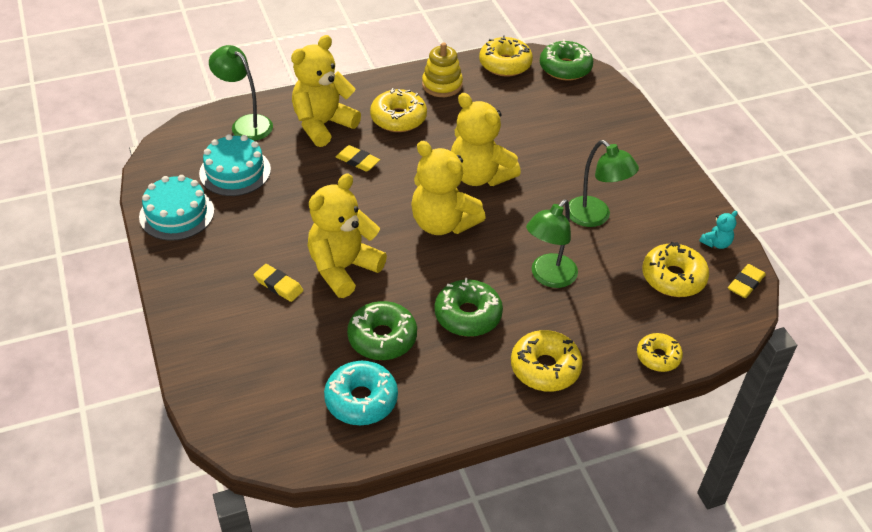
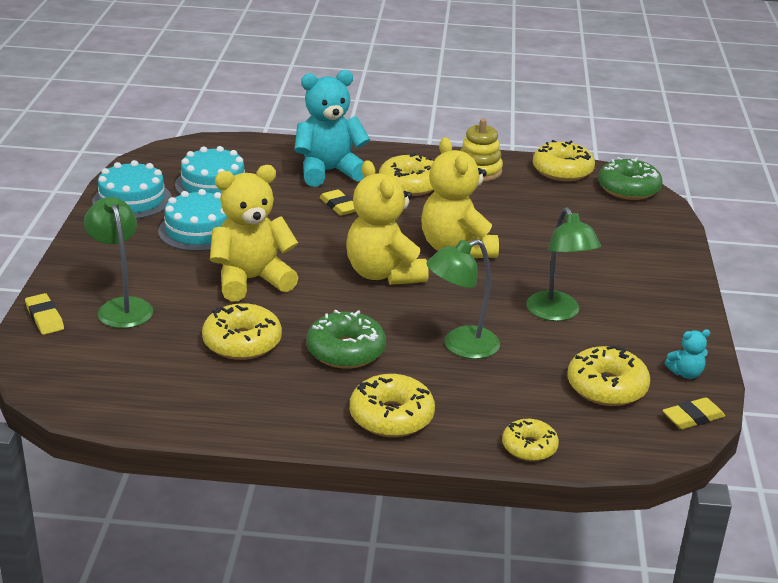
camera: 25 degrees right, 15 degrees down
(246, 124) = (254, 154): green lamp -> green lamp (122, 307)
(260, 229) = (199, 230): none -> turquoise cake
(278, 285) = (178, 275): yellow eraser -> yellow eraser (45, 318)
(323, 125) = (329, 172): yellow teddy bear -> turquoise teddy bear
(361, 400) = (178, 382): turquoise donut -> none
(382, 338) = (242, 342): green donut -> yellow donut

